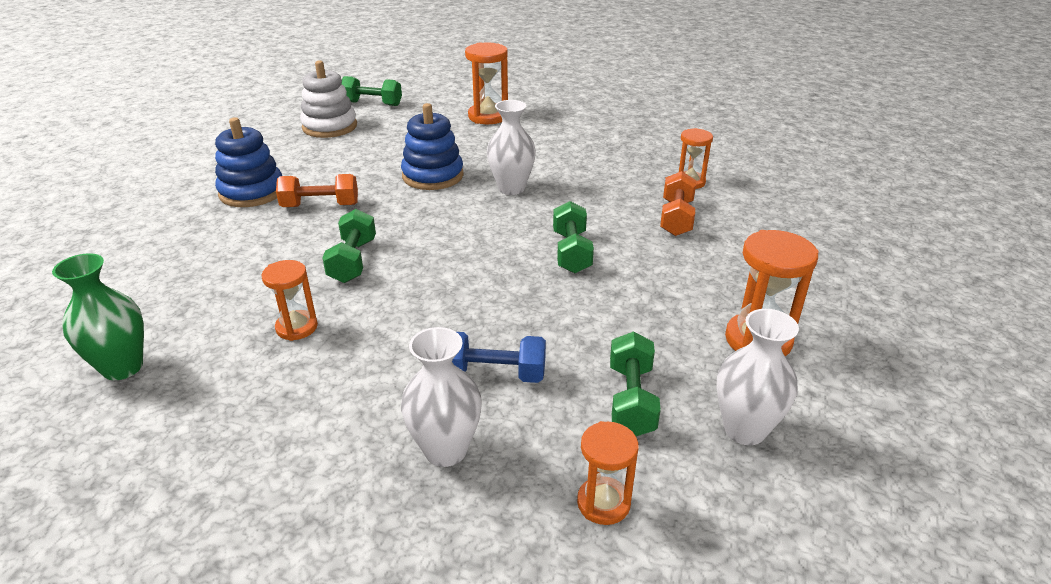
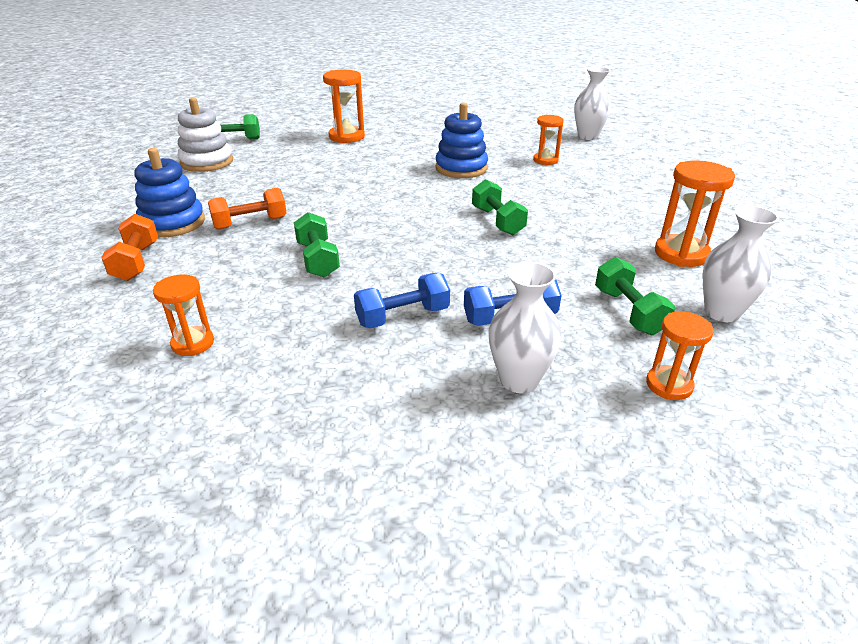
camera: 20 degrees left, 0 degrees up
(122, 367) = (159, 389): green vase -> none
(297, 327) = (309, 319): orange hourglass -> orange hourglass (193, 343)
(386, 346) = (403, 316): none -> blue dumbbell
(433, 176) = (335, 186): blue stacking toy -> blue stacking toy (461, 168)
(511, 188) = (411, 185): white vase -> white vase (587, 136)
(676, 218) = (556, 185): orange dumbbell -> orange dumbbell (136, 262)

